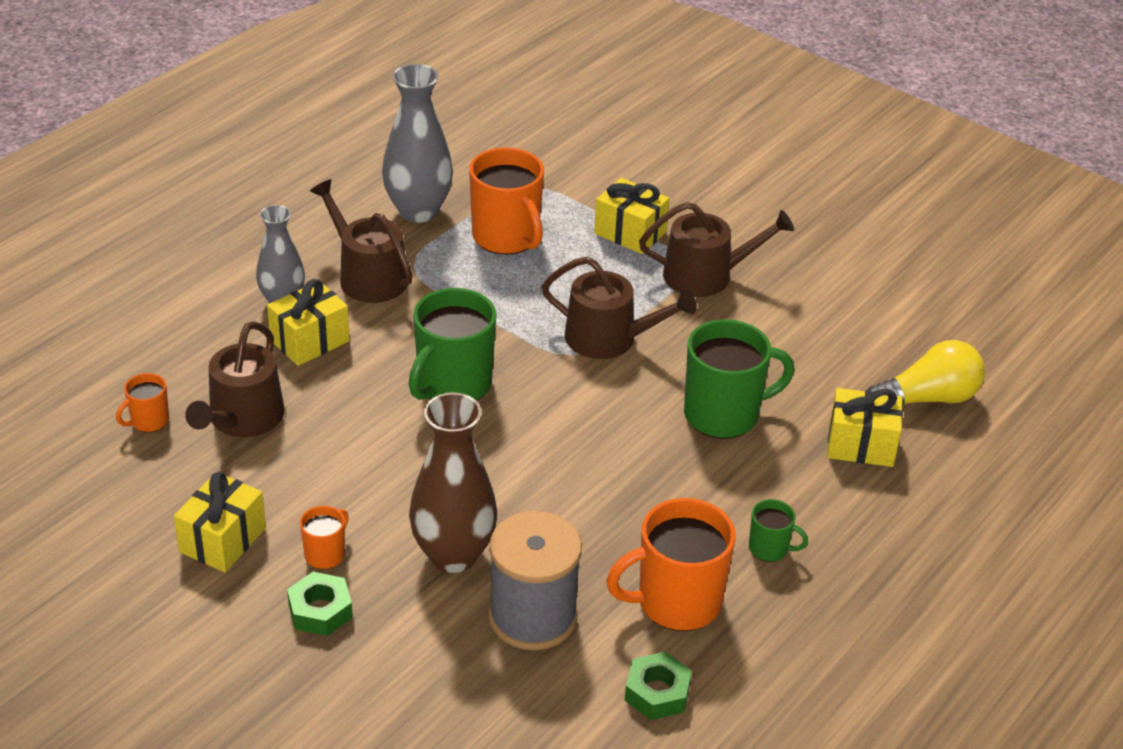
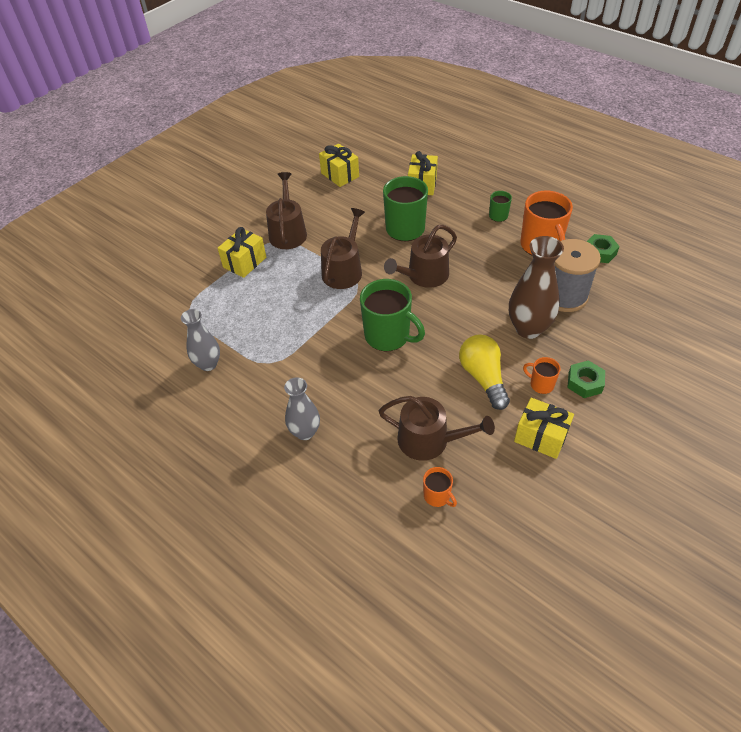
camera: 85 degrees left, 10 degrees up
(310, 341) = (348, 411): yellow gift -> yellow gift (340, 175)
(367, 276) = (279, 386): brown watering can -> brown watering can (424, 276)
(418, 211) = (208, 364): grey vase -> grey vase, size x0.64
(507, 237) = (243, 317): orange mug -> none
(927, 398) = (387, 163): yellow light bulb -> yellow light bulb (483, 378)

